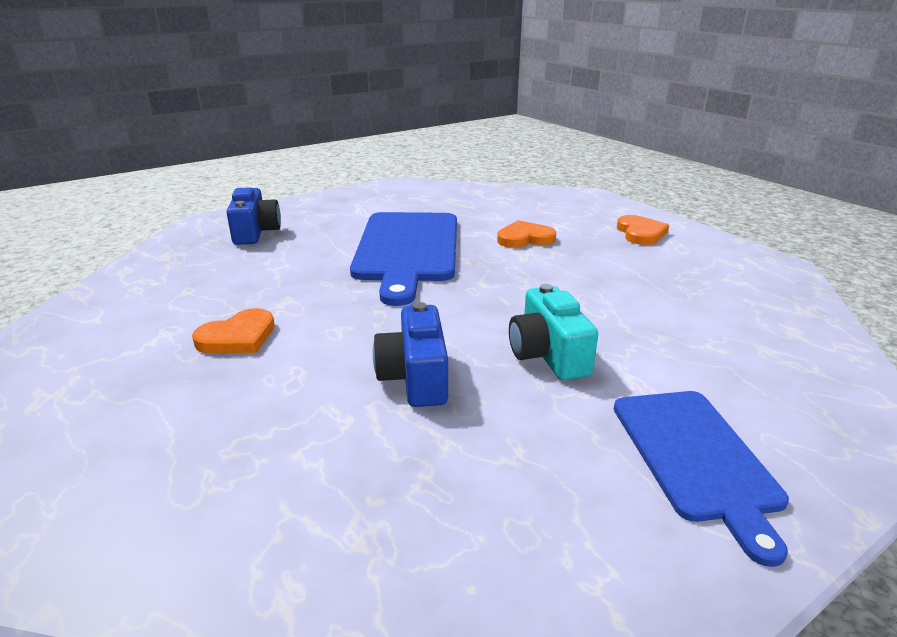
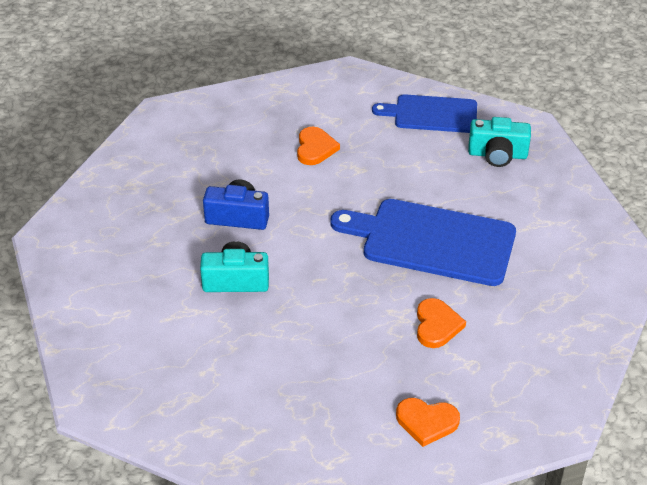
camera: 105 degrees right, 15 degrees up
(238, 337) = (315, 148): orange heart -> orange heart turned 150 degrees counterclockwise
(255, 232) = (497, 154): blue camera -> turquoise camera
(696, 457) = (118, 308): blue cutting board -> blue cutting board (431, 114)

